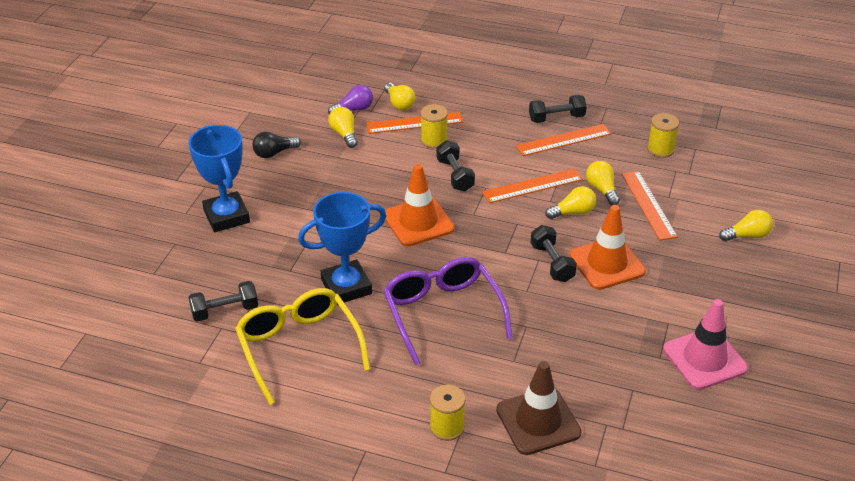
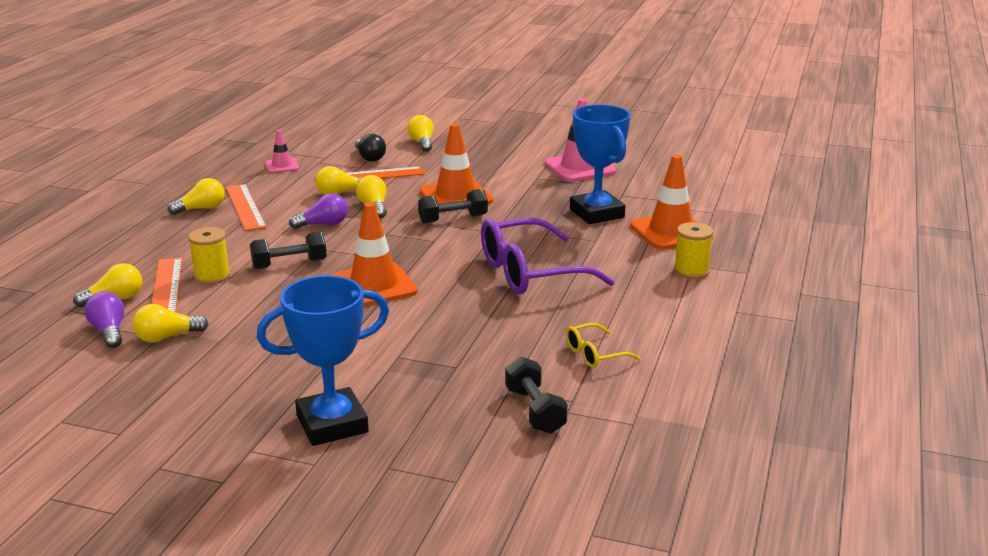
camera: 90 degrees left, 15 degrees down
(274, 153) = (188, 392): black light bulb -> black light bulb (369, 157)
(298, 347) = (594, 354): yellow glasses -> yellow glasses, size x0.47
(346, 287) = (488, 327): blue trophy -> blue trophy (596, 213)
(532, 186) = (323, 224): orange ruler -> purple light bulb
(538, 421) = (670, 232): brown traffic cone -> orange traffic cone
(556, 118) = (201, 209): black dumbbell -> yellow light bulb
(660, 149) = (282, 166): yellow spool -> pink traffic cone

